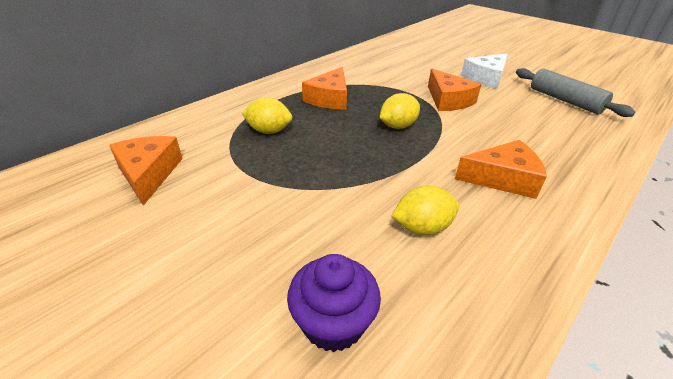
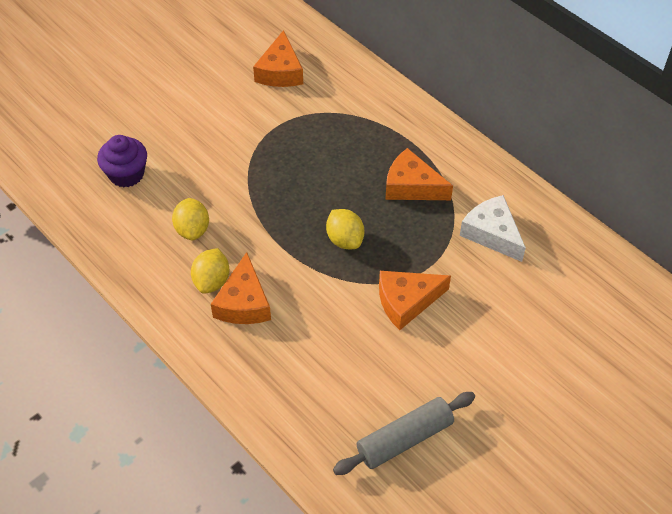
camera: 95 degrees right, 15 degrees up
(149, 174) = (280, 71): orange cheese -> orange cheese turned 105 degrees clockwise
(269, 131) = (341, 138): yellow lemon -> yellow lemon (212, 281)
(486, 78) = (478, 367): white cheese -> white cheese (492, 233)

